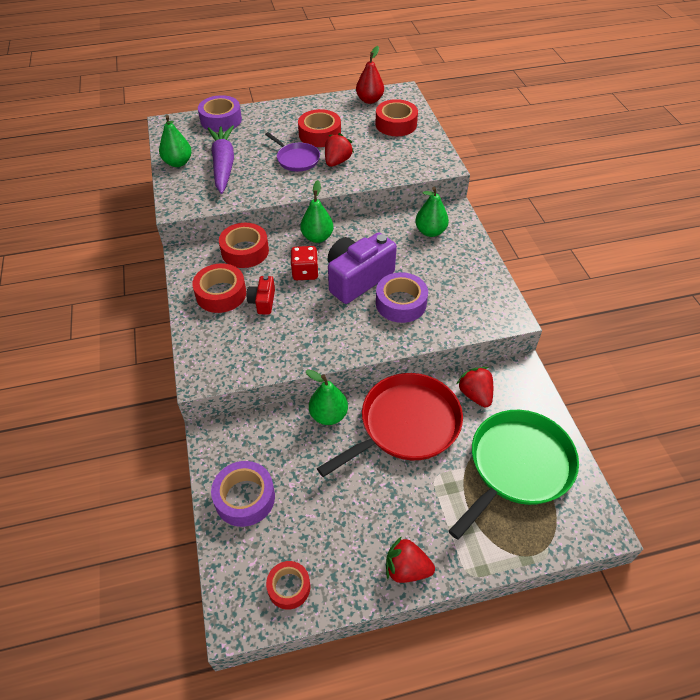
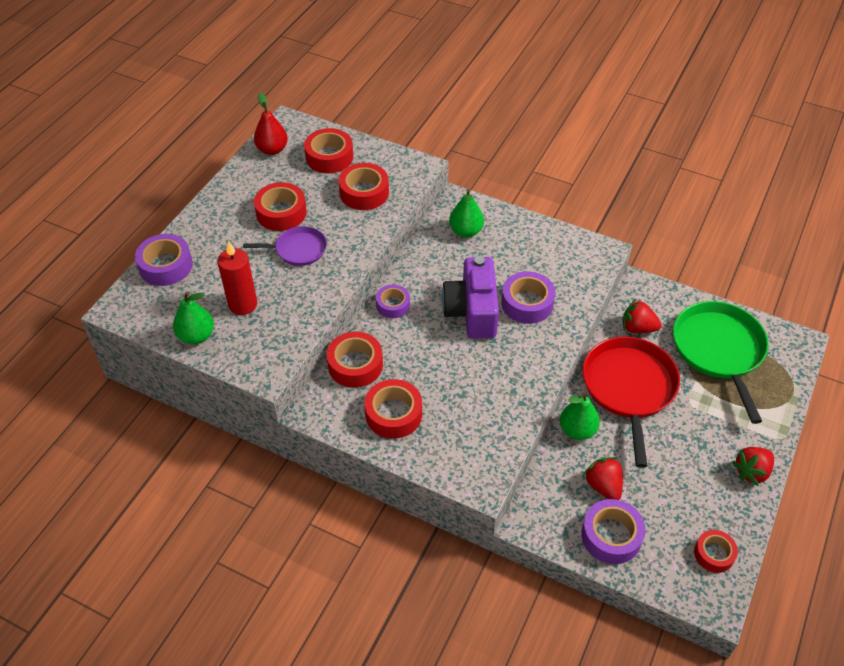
camera: 50 degrees left, 0 degrees up
(223, 165) = (243, 304): purple carrot -> red candle
(263, 302) = (434, 390): red camera -> none
(305, 272) = (428, 340): red dice -> none
(317, 237) = (393, 305): green pear -> purple tape
(337, 161) = (335, 226): red strawberry -> red strawberry (603, 486)
(384, 156) = (364, 192): none -> red tape

